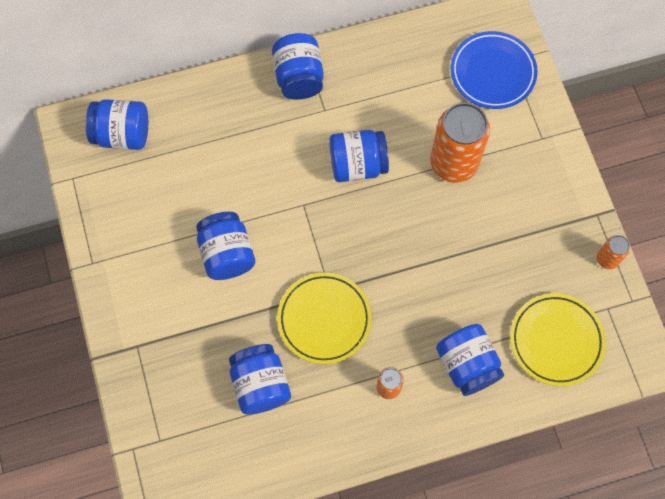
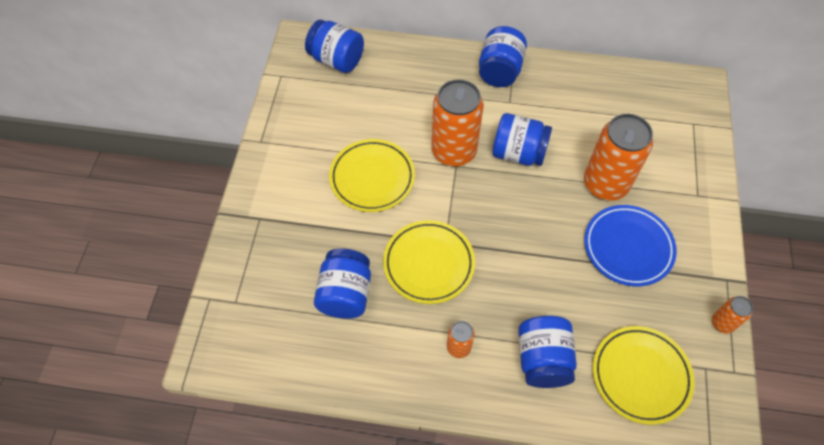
camera: 25 degrees right, 10 degrees down
(227, 254) = (372, 178): blue jar -> yellow plate
(294, 190) = (453, 151): none -> orange can
(492, 73) = (672, 127): blue plate -> blue plate (628, 247)

